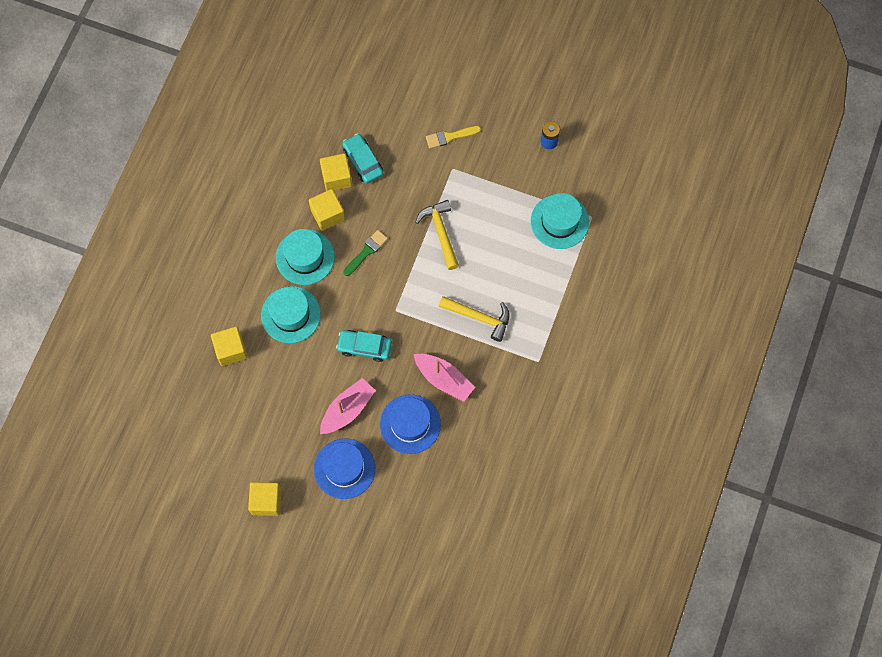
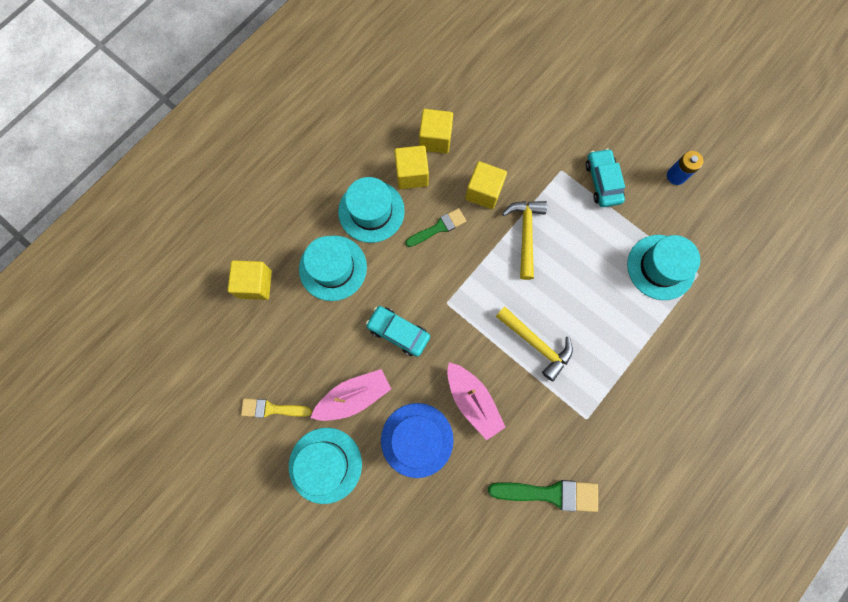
camera: 20 degrees right, 5 degrees up
(266, 501) = (225, 471): yellow cube -> yellow cube (484, 192)
(344, 468) = (325, 465): blue hat -> turquoise hat
(363, 161) = (469, 131): turquoise car -> turquoise car (602, 182)
(450, 137) = (570, 136): yellow brush -> yellow brush (272, 409)
(528, 427) = (550, 493): none -> green brush

